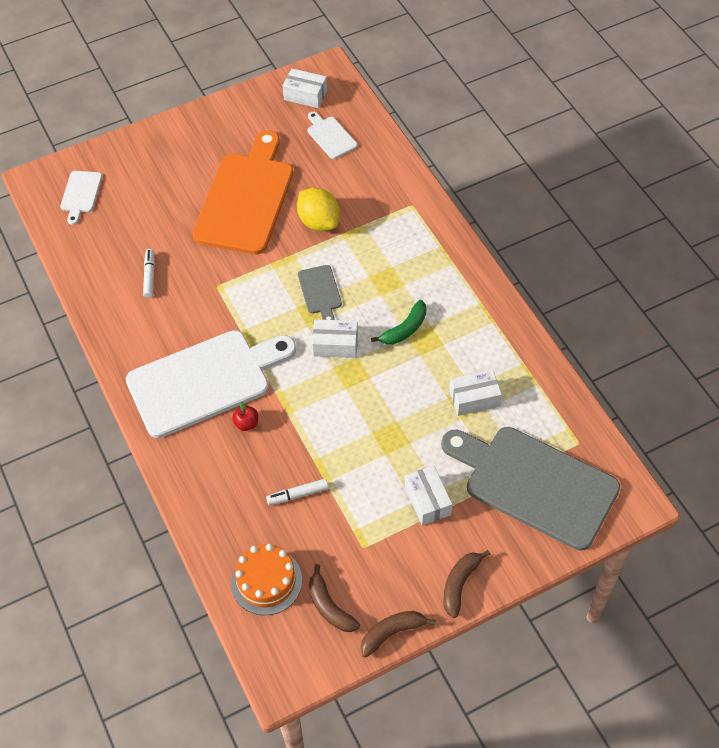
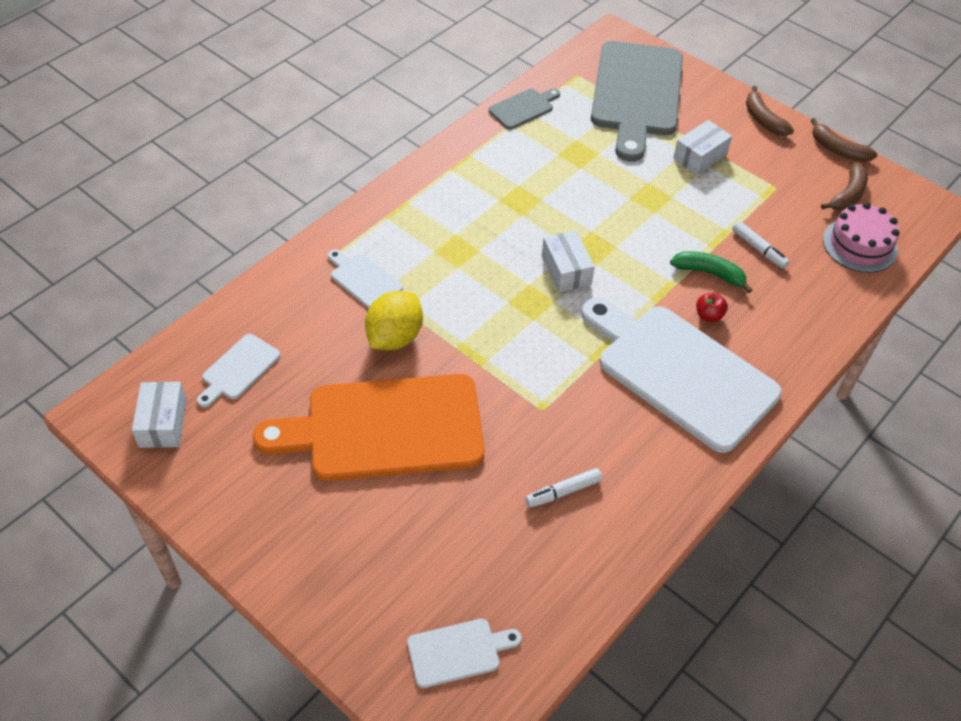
camera: 115 degrees left, 5 degrees down
(266, 581) = (859, 245): orange cake -> pink cake
(320, 292) = (501, 304): grey cutting board -> grey cutting board (523, 108)
(381, 217) = (364, 280): none -> white cutting board
(405, 329) = (515, 219): green banana -> green banana (709, 273)
(459, 584) = (763, 119): brown banana -> brown banana turned 60 degrees clockwise
(474, 399) = (570, 149): white box -> none

